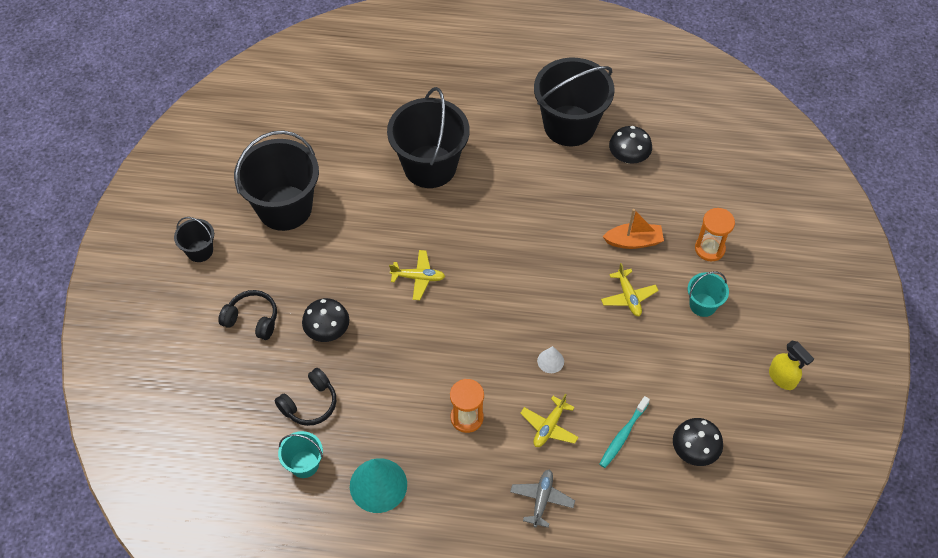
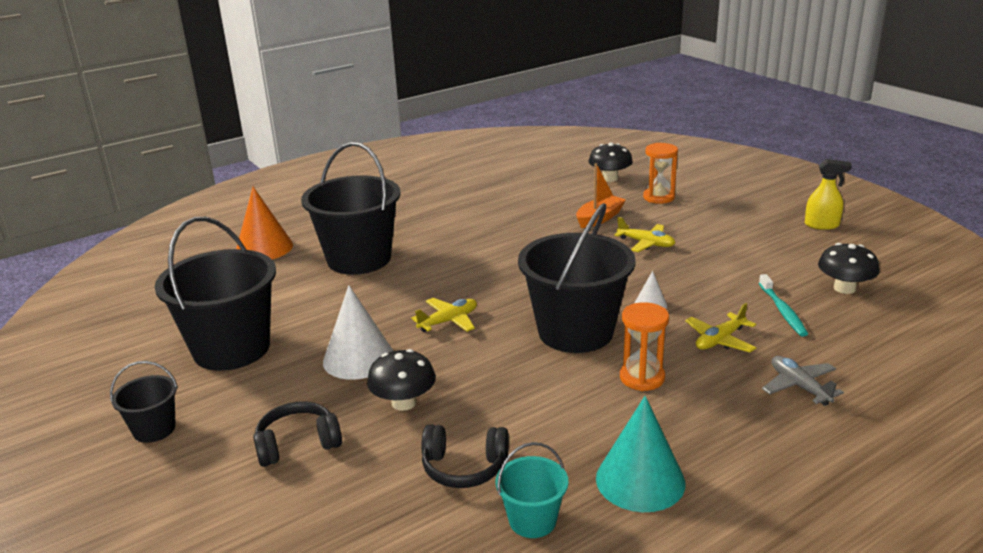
camera: 40 degrees left, 30 degrees down
(309, 403) = (464, 467): black headphones -> black headphones turned 90 degrees clockwise
(339, 272) = (358, 358): none -> white cone
(386, 107) = (264, 248): none -> orange cone
(549, 426) = (720, 340): yellow plane -> yellow plane turned 60 degrees clockwise
(569, 126) = (452, 192): black bucket -> black bucket (575, 332)
(628, 157) = (523, 187): black mushroom -> black mushroom (610, 178)
(703, 305) = (704, 221): turquoise bucket -> none

